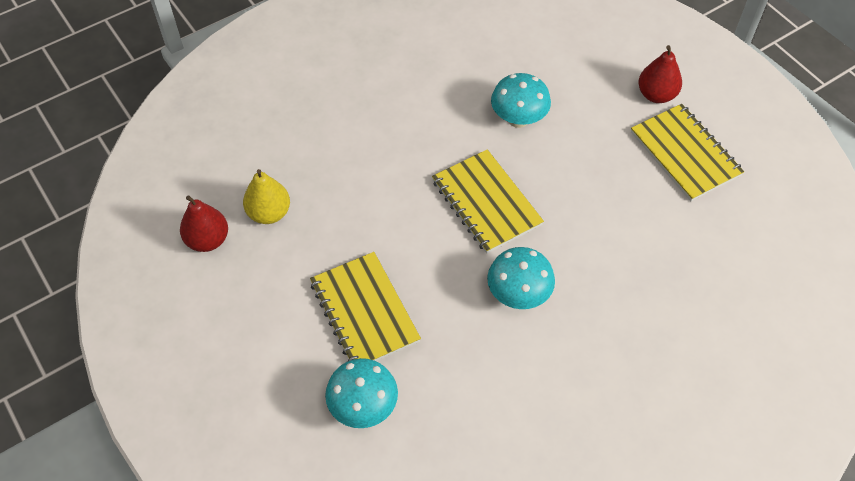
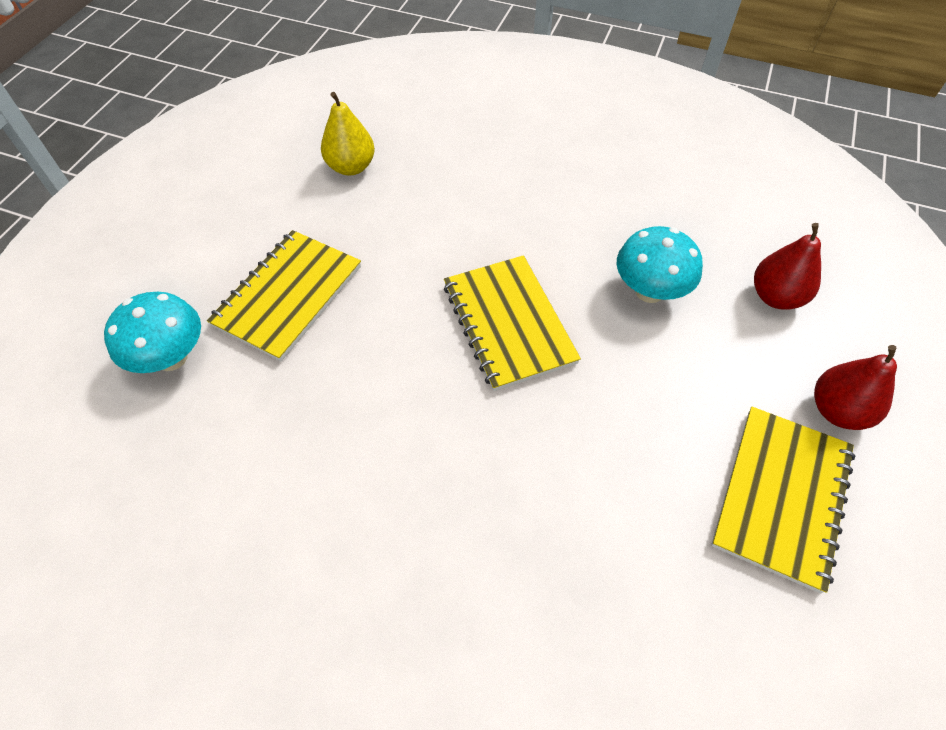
camera: 55 degrees right, 0 degrees up
(208, 240) = (290, 145): red pear -> red pear (775, 297)
(486, 203) = (508, 323): yellow notebook -> yellow notebook turned 45 degrees counterclockwise
(518, 294) = (408, 422): turquoise mushroom -> none

